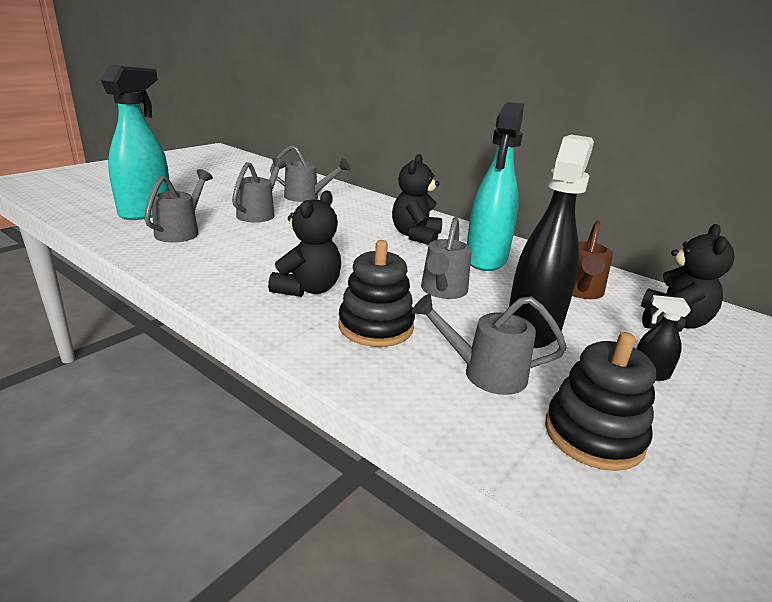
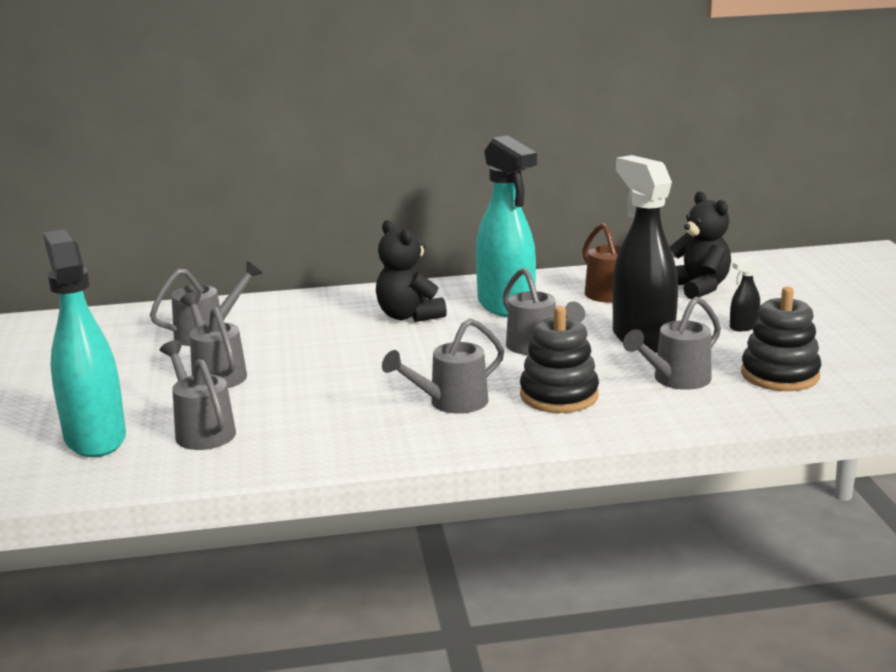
camera: 45 degrees left, 5 degrees down
(308, 289) = (451, 403): black teddy bear -> grey watering can

